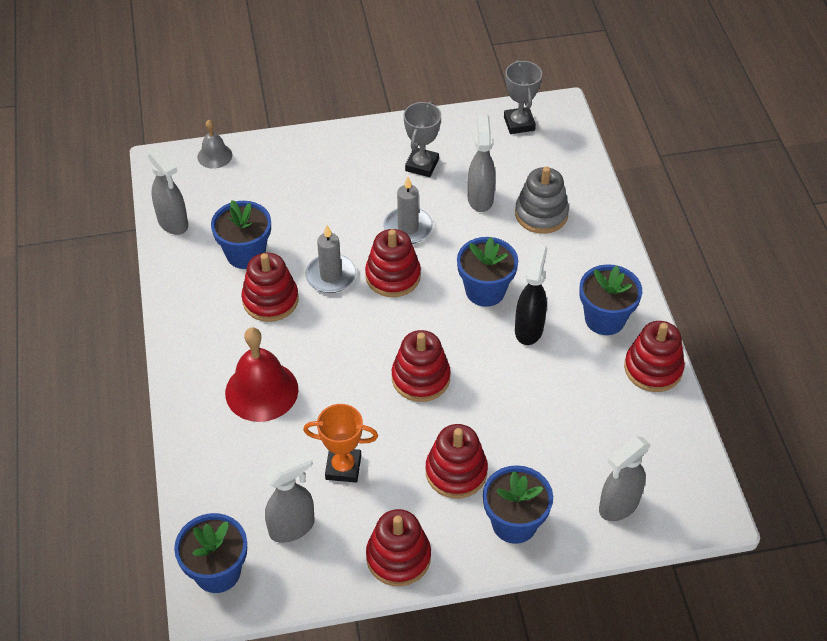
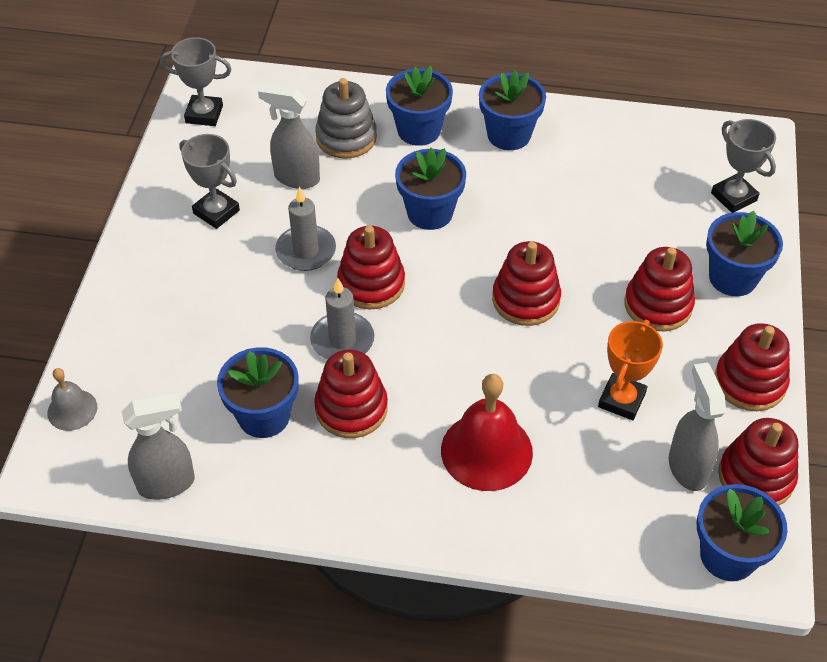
camera: 70 degrees left, 0 degrees up
(529, 329) = (496, 194): black spray bottle -> none
(576, 257) = (419, 130): none -> blue flower pot
(618, 506) = (734, 197): grey spray bottle -> grey trophy
(653, 368) = (583, 122): red stacking toy -> red stacking toy (755, 477)

